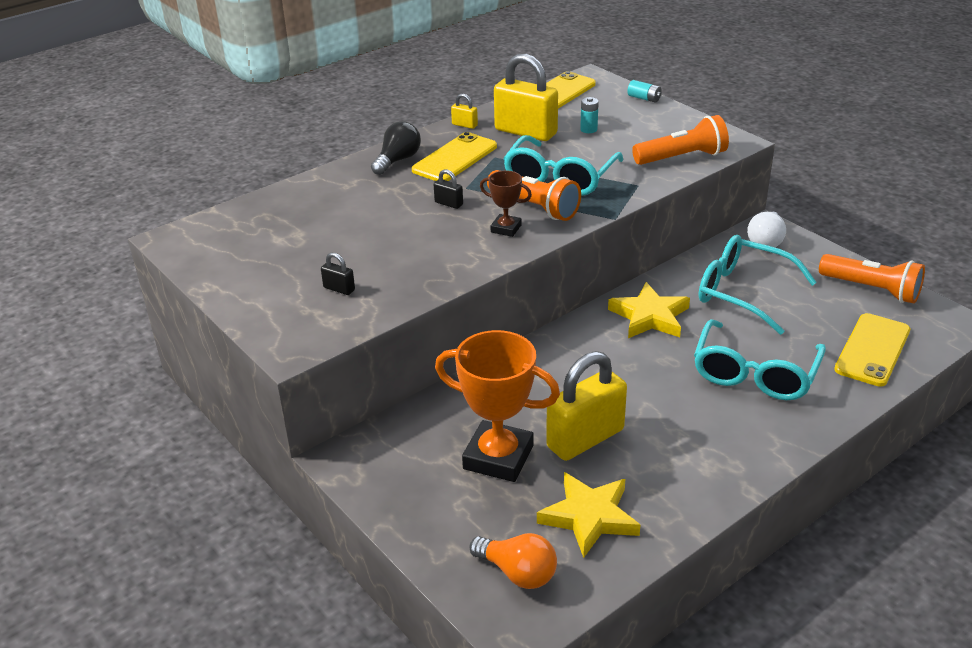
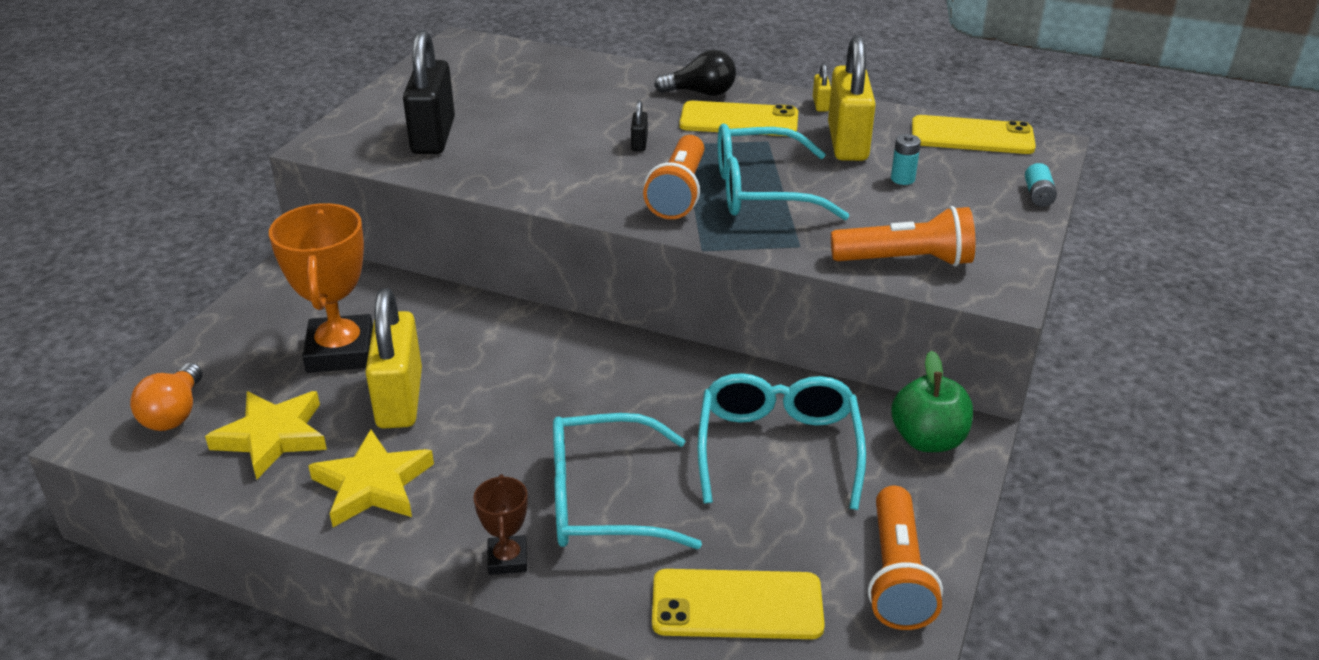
camera: 60 degrees right, 0 degrees up
(339, 289) = (433, 136): black padlock -> black padlock, size x2.39
(506, 228) = (617, 188): brown trophy -> brown trophy (507, 559)
(585, 438) = (399, 399): yellow padlock -> yellow padlock turned 60 degrees clockwise
(649, 316) = (661, 384): yellow star -> yellow star (372, 485)
(682, 157) = (906, 261): orange flashlight -> orange flashlight turned 45 degrees counterclockwise
(765, 241) = (928, 440): white light bulb -> green apple

